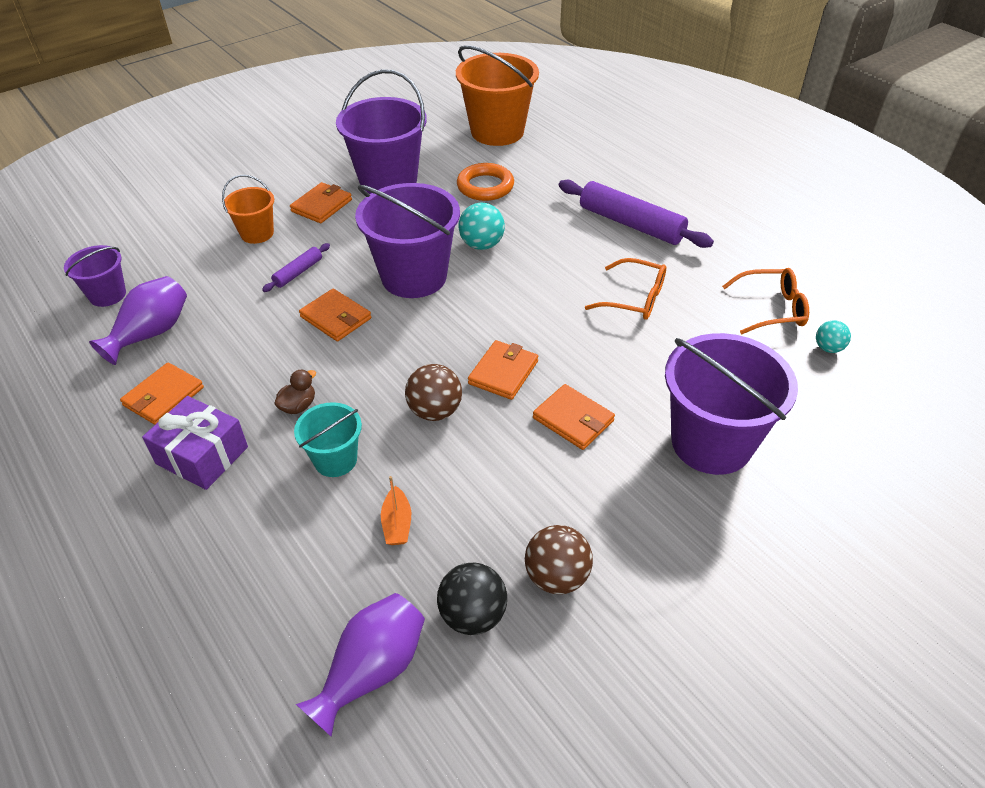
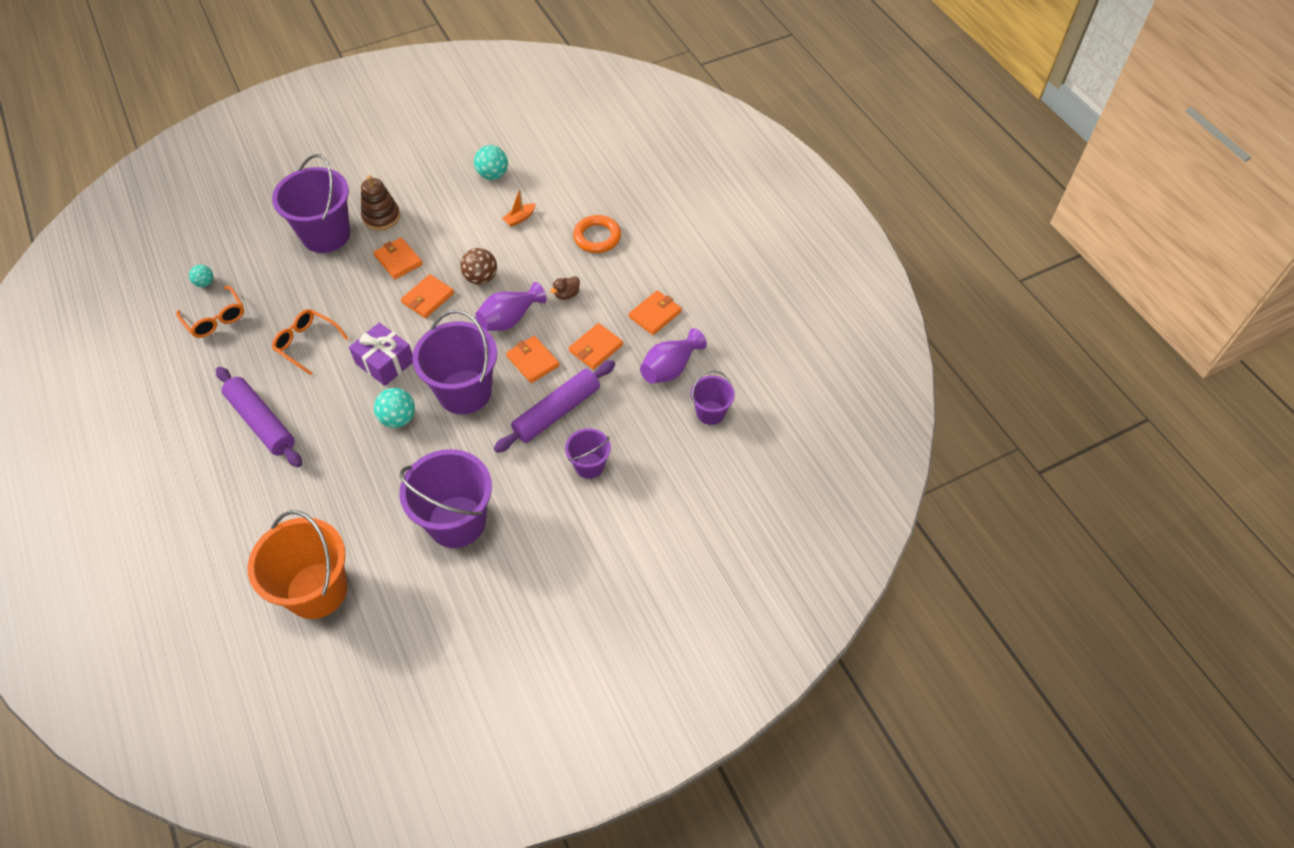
camera: 170 degrees left, 10 degrees up
(202, 455) = (627, 271): purple gift -> purple gift (385, 362)
(257, 233) = (589, 465): orange bucket -> purple bucket
(298, 272) = (556, 412): purple rolling pin -> purple rolling pin, size x2.04
(321, 206) = (527, 494): orange wallet -> orange wallet (596, 348)
(335, 460) = (548, 257): turquoise bucket -> none
(372, 670) = (544, 162): purple vase -> purple vase (510, 319)
(397, 524) = (519, 218): orange boat -> orange boat turned 135 degrees counterclockwise
(473, 615) = (493, 175): black ball -> turquoise ball
(485, 186) = (366, 496): orange ring -> orange ring (597, 237)
(556, 577) = (446, 184): brown ball -> none
(640, 488) = (381, 217): none -> brown stacking toy
(772, 309) = (215, 319): orange glasses -> orange glasses turned 135 degrees counterclockwise

